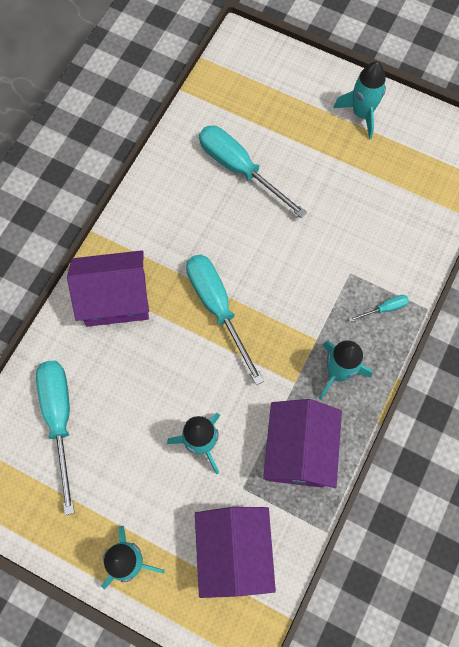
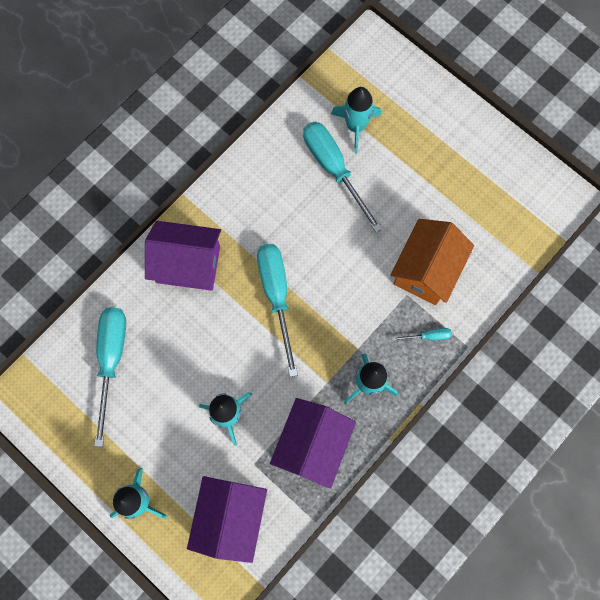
camera: 15 degrees right, 5 degrees up
(361, 114) = (464, 143): turquoise rocket -> turquoise rocket (355, 126)
(362, 244) = (426, 270): none -> orange house

